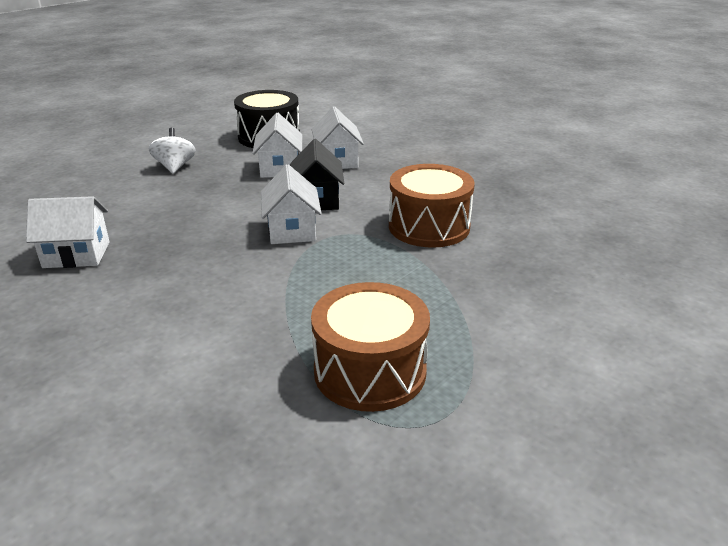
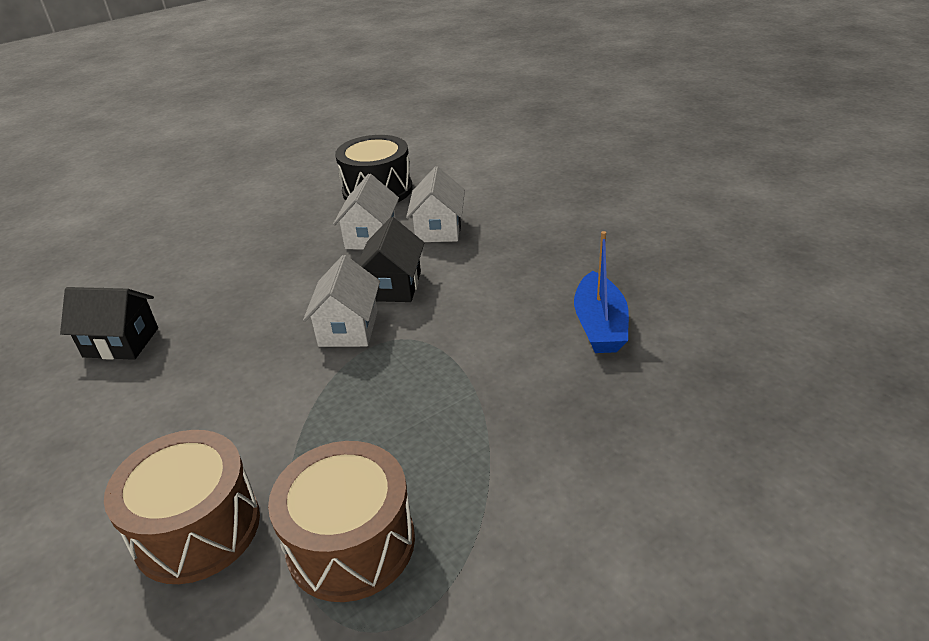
camera: 15 degrees right, 5 degrees up
(76, 254) = (121, 342): white house -> black house
(175, 167) = (262, 228): white spinning top -> none
(429, 226) = (503, 336): brown drum -> brown drum (197, 528)
(502, 214) = (599, 325): none -> blue boat

